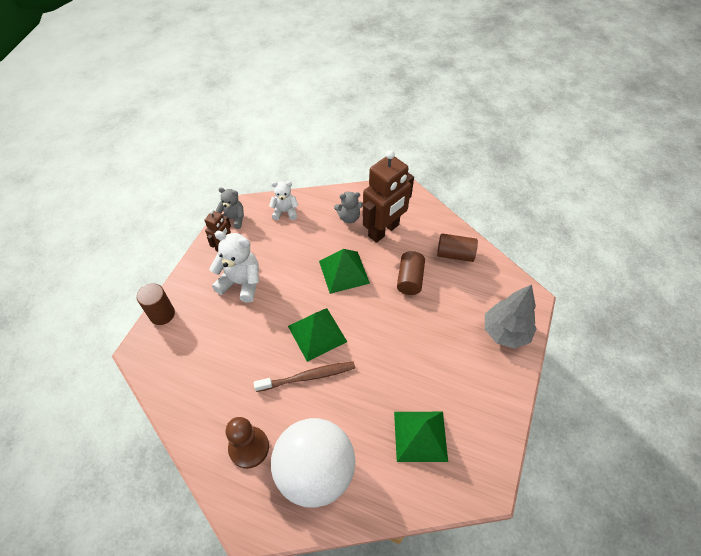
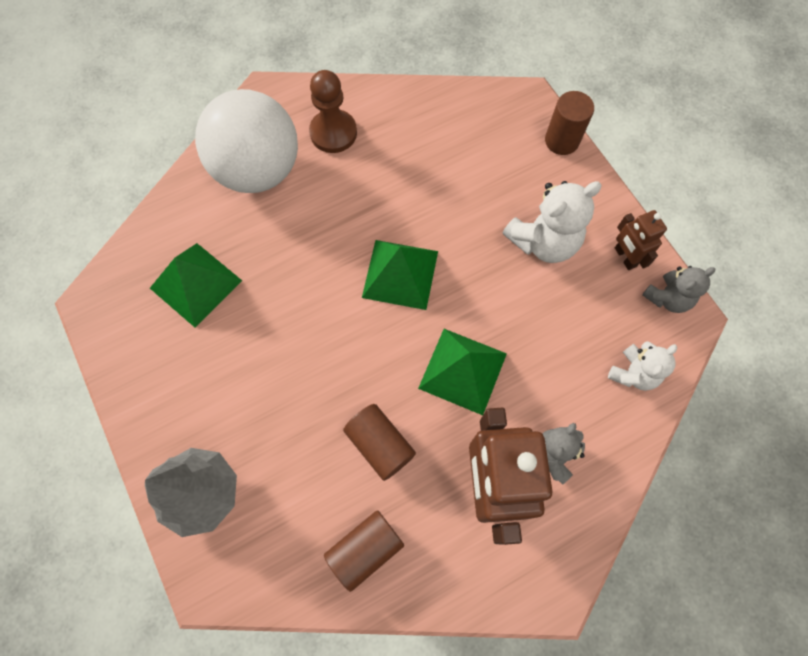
camera: 130 degrees right, 15 degrees up
(308, 377) = (356, 229): brown toothbrush -> none

